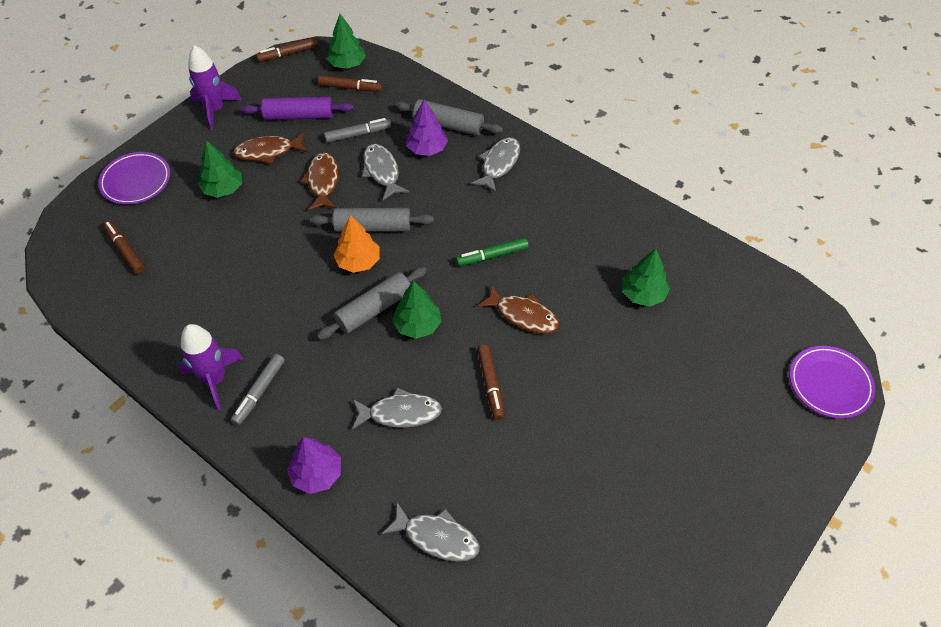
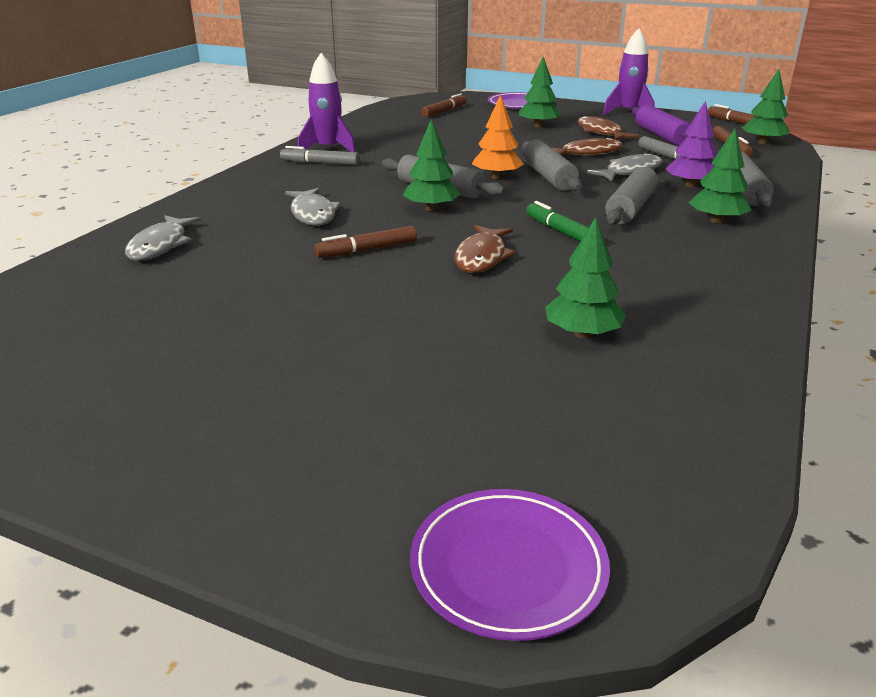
camera: 75 degrees right, 25 degrees down
(317, 474) = (235, 191): purple tree -> none
(460, 201) = (630, 208): none -> grey rolling pin
(499, 164) = (716, 221): grey fish -> green tree

